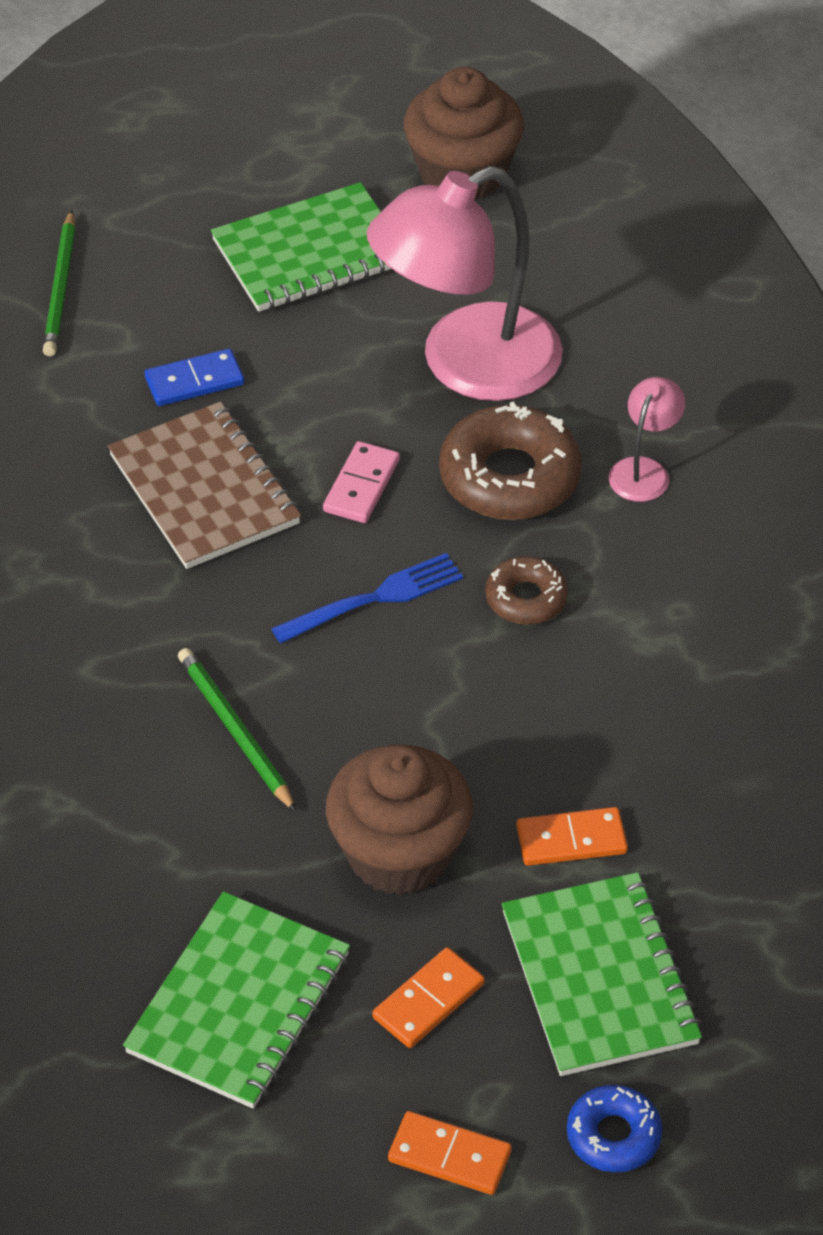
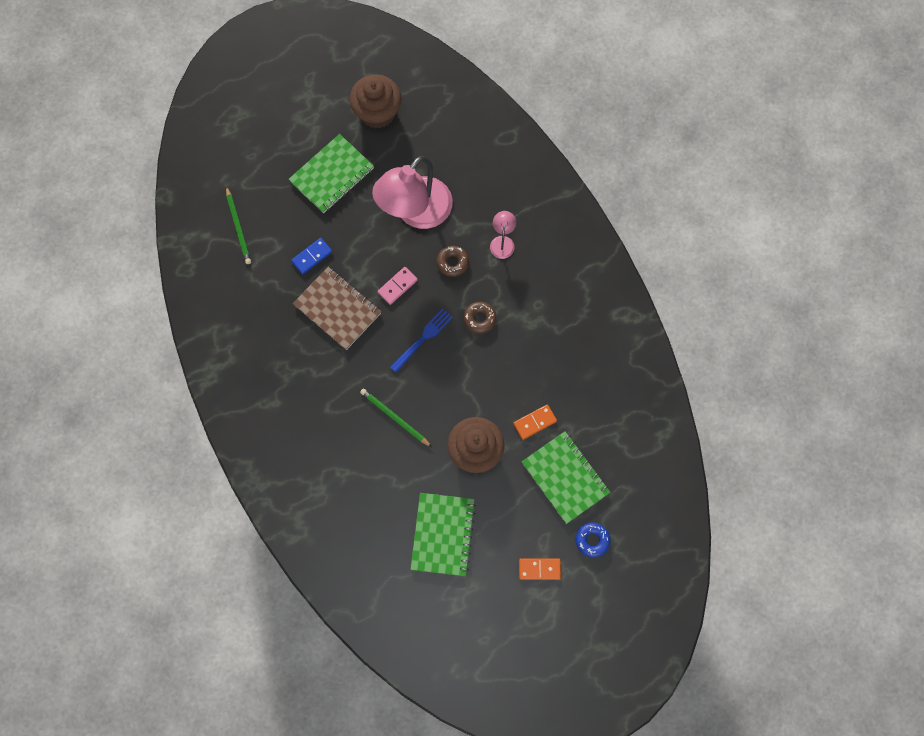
camera: 20 degrees left, 25 degrees up
(361, 486) = (397, 286): pink domino -> pink domino turned 45 degrees clockwise
(428, 1000) = (509, 509): orange domino -> none
(509, 477) = (452, 262): brown donut -> brown donut, size x0.56

